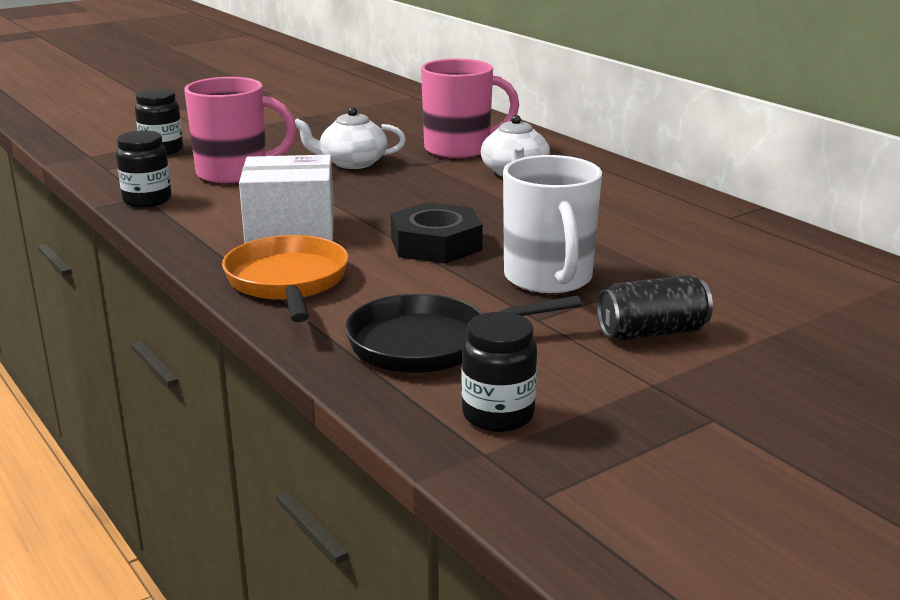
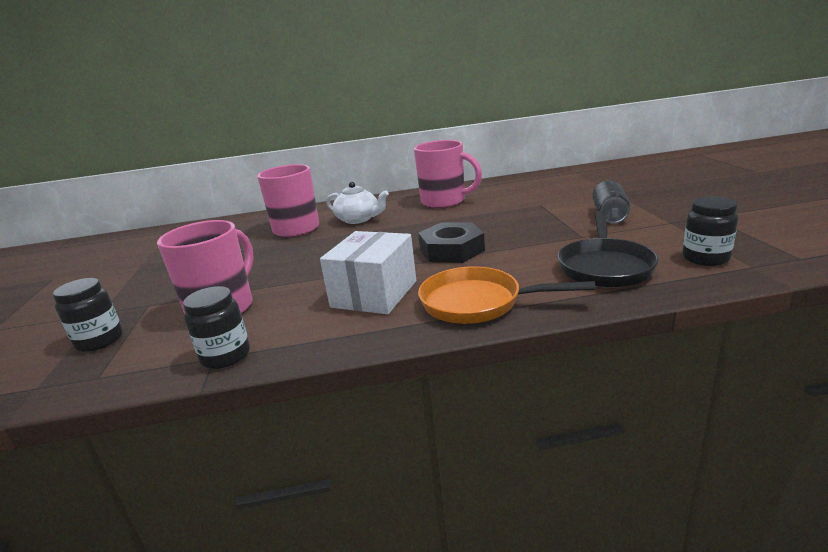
camera: 60 degrees left, 0 degrees up
(352, 163) = (270, 262): white teapot -> none
(548, 279) = (528, 228): white mug -> none
(629, 207) = (444, 201): none -> pink mug

